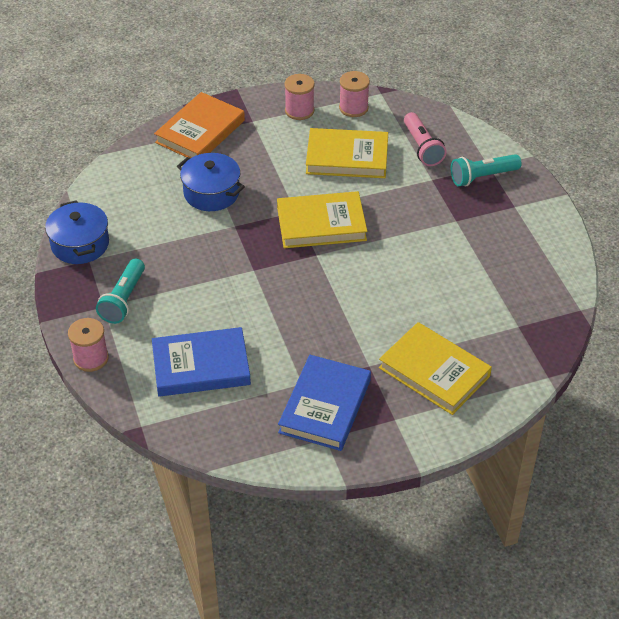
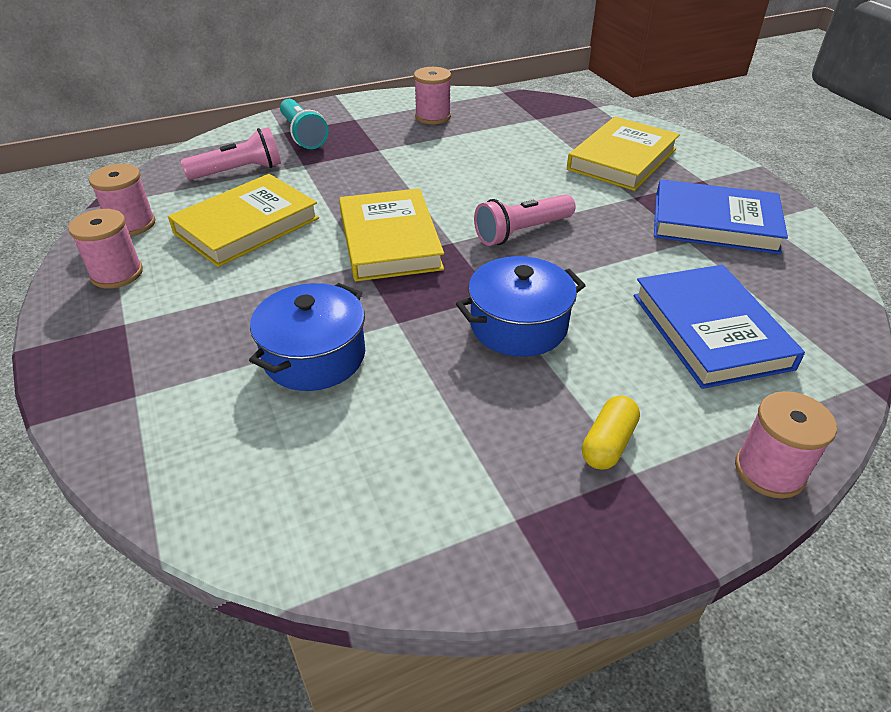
camera: 95 degrees left, 5 degrees down
(80, 244) = (470, 544): blue pot -> blue pot (518, 325)
(124, 300) = (608, 443): turquoise flashlight -> yellow capsule
(200, 131) = (131, 388): orange book -> none
(324, 291) = (522, 232): none -> pink flashlight
(347, 157) = (247, 225): yellow book -> yellow book turned 45 degrees clockwise
(520, 255) = (433, 117): none -> pink spool

